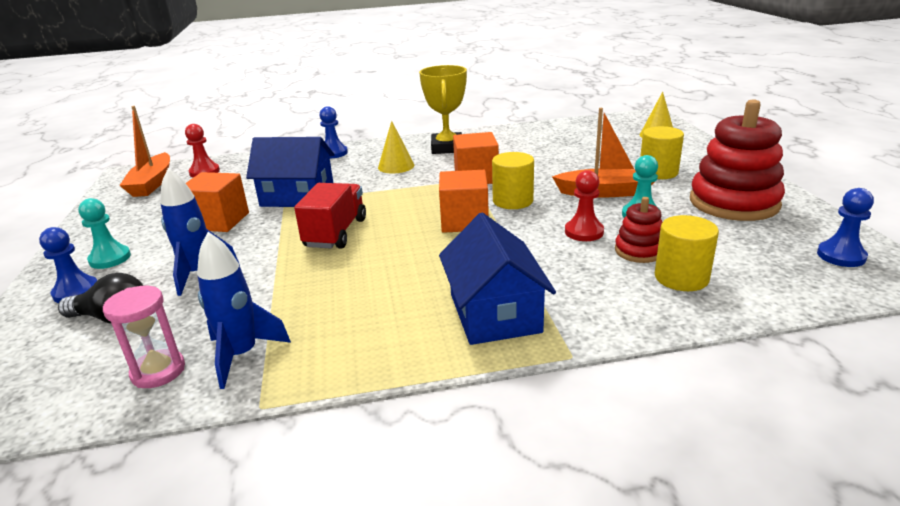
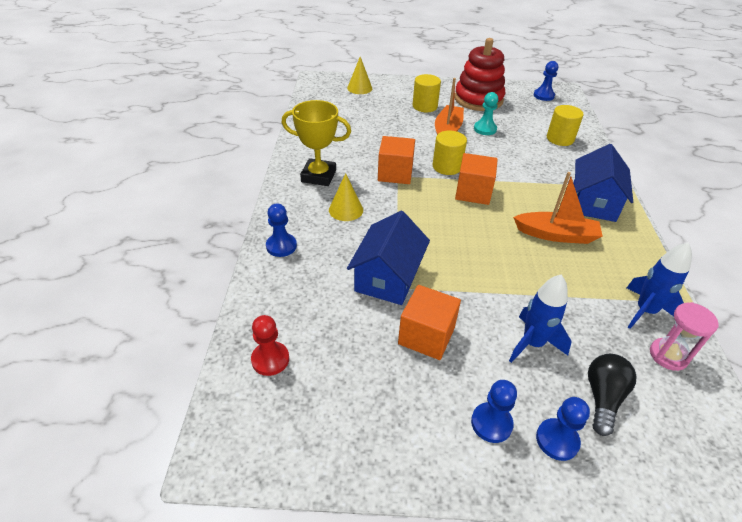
camera: 80 degrees left, 15 degrees up
(110, 258) = (491, 423): turquoise pawn -> blue pawn
(152, 183) = (280, 415): orange boat -> orange boat (556, 235)
(335, 233) = (475, 257): red truck -> none
(494, 313) = (593, 202): blue house -> blue house turned 75 degrees counterclockwise
(584, 232) = (502, 152): red pawn -> none
(639, 251) = (529, 142): red stacking toy -> none

